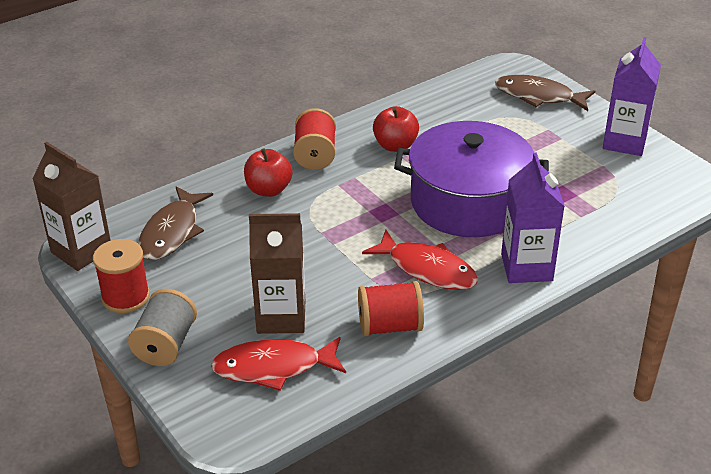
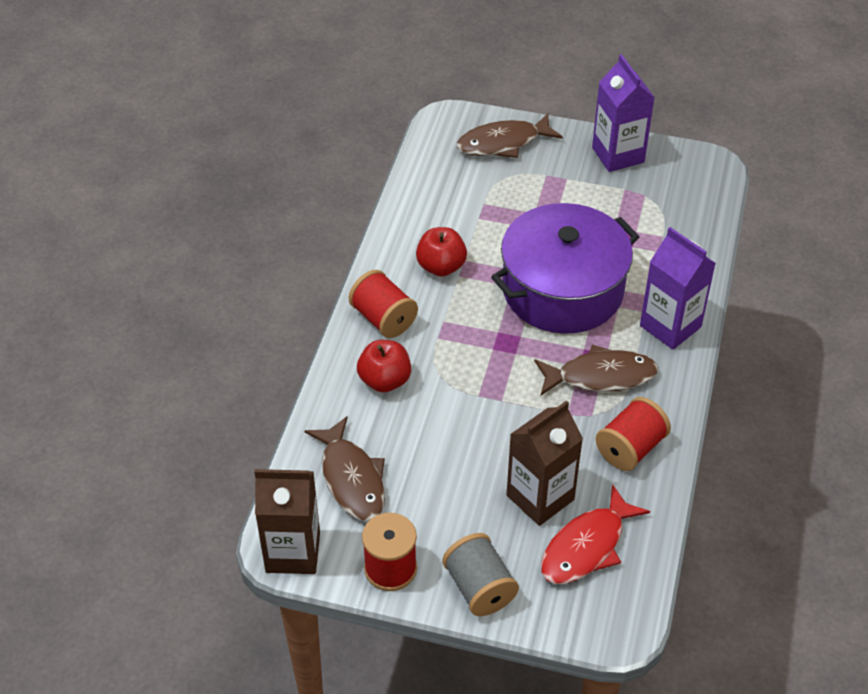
camera: 40 degrees left, 10 degrees up
(427, 269) = (600, 376): red fish -> brown fish

